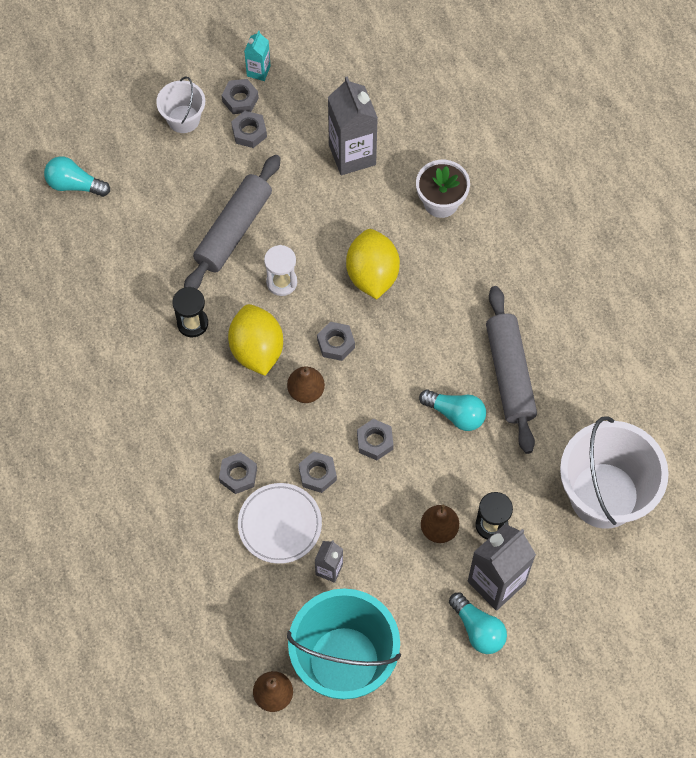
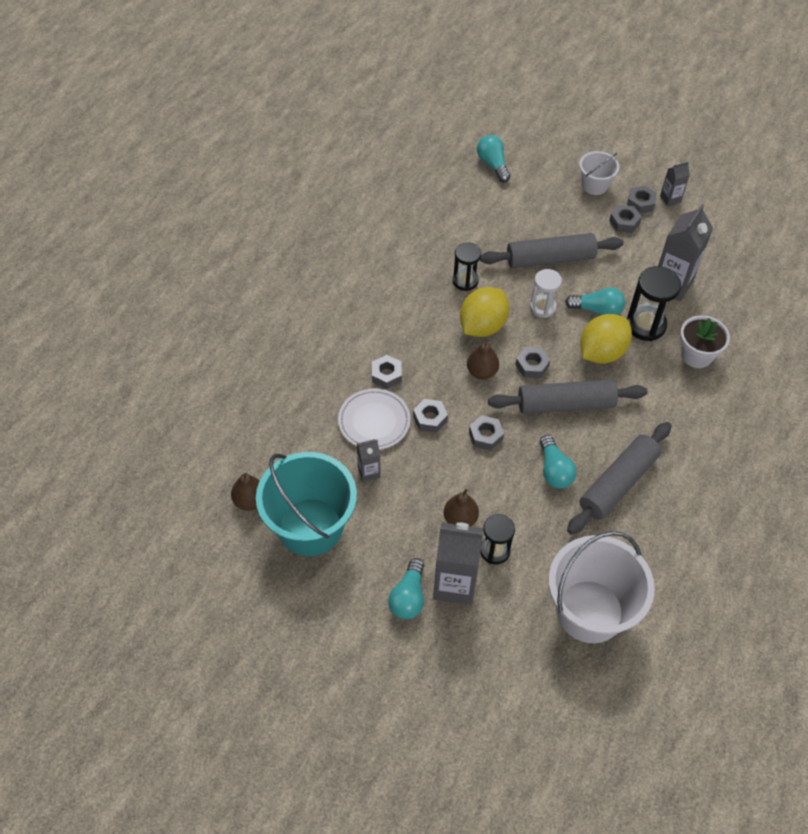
camera: 50 degrees right, 10 degrees down
(258, 71) = (670, 199): turquoise carton -> grey carton
(325, 239) = (597, 310): none -> turquoise light bulb
(375, 214) = (645, 325): none -> black hourglass
(399, 350) = (565, 404): none -> grey rolling pin

